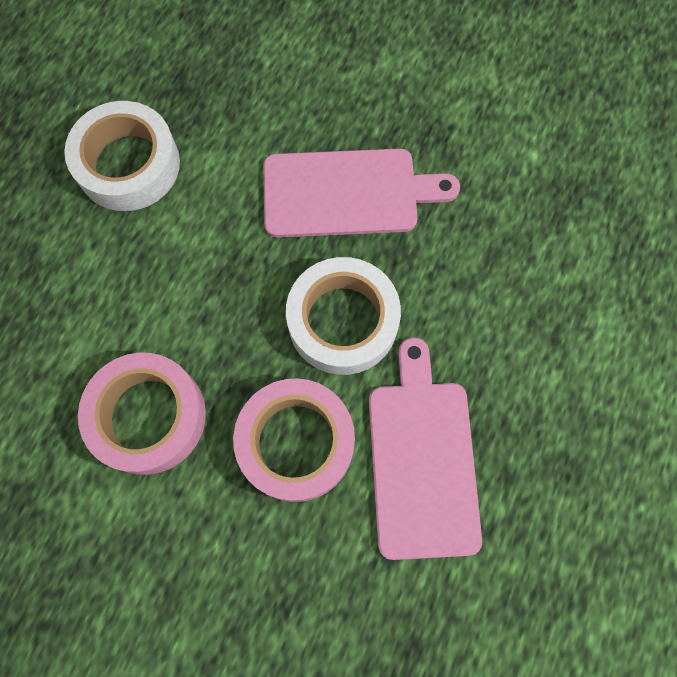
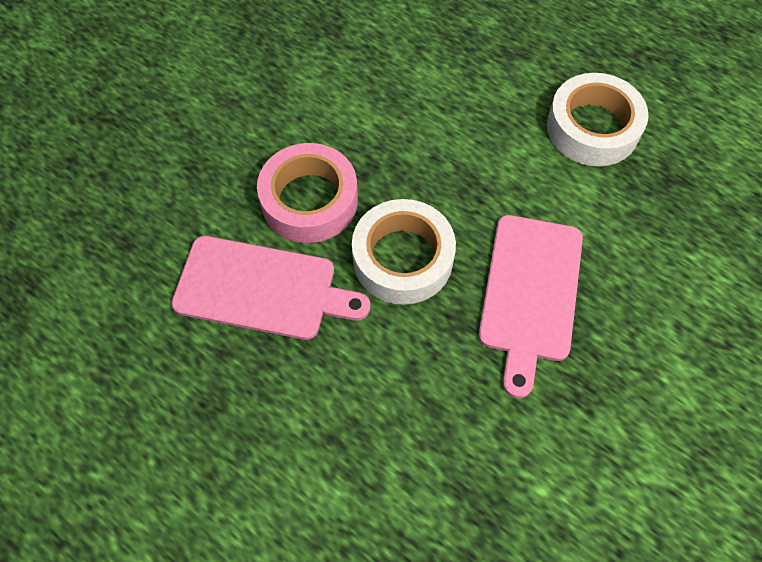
camera: 105 degrees right, 10 degrees down
(148, 416) = (364, 108): pink tape -> none

